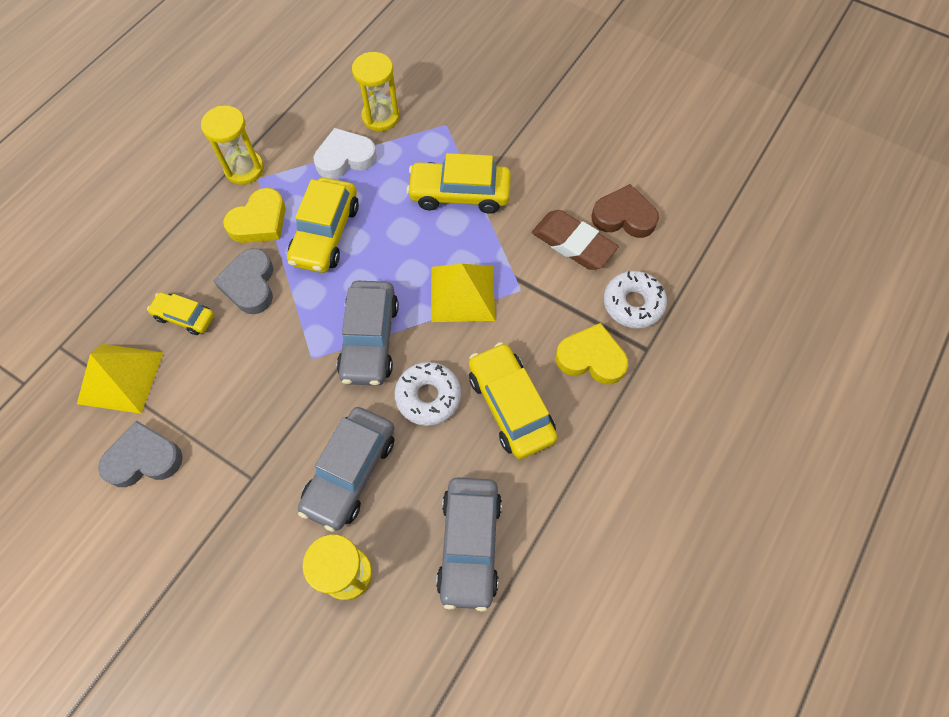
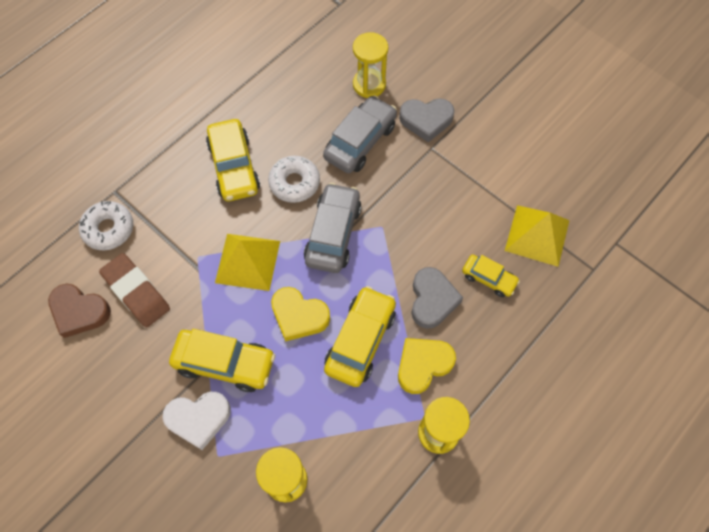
camera: 170 degrees left, 0 degrees up
(144, 458) = (510, 173): grey heart -> grey heart (426, 120)
(345, 158) = (332, 429): white heart -> white heart (198, 419)
(469, 544) = (286, 88): grey car -> none
(591, 358) = (160, 192): yellow heart -> yellow heart (299, 316)

